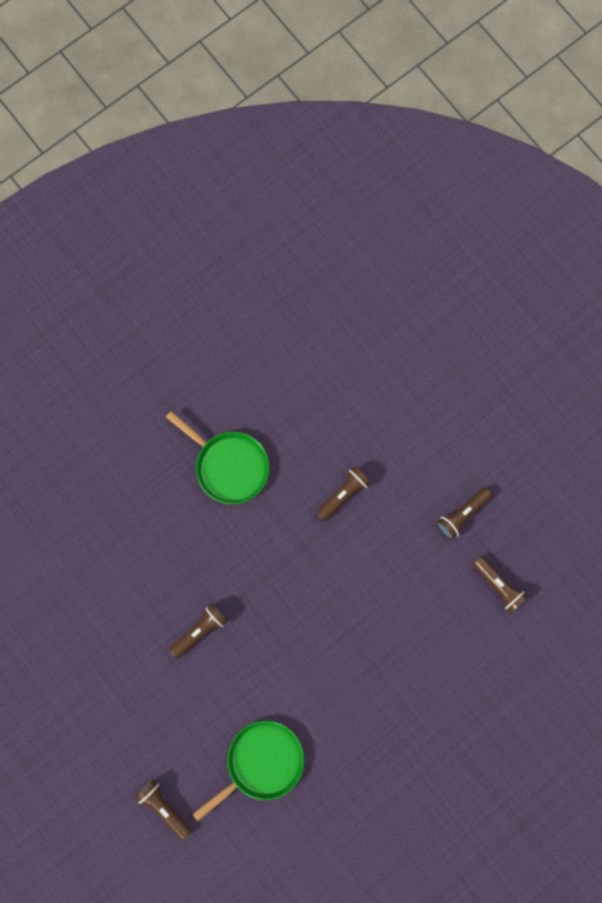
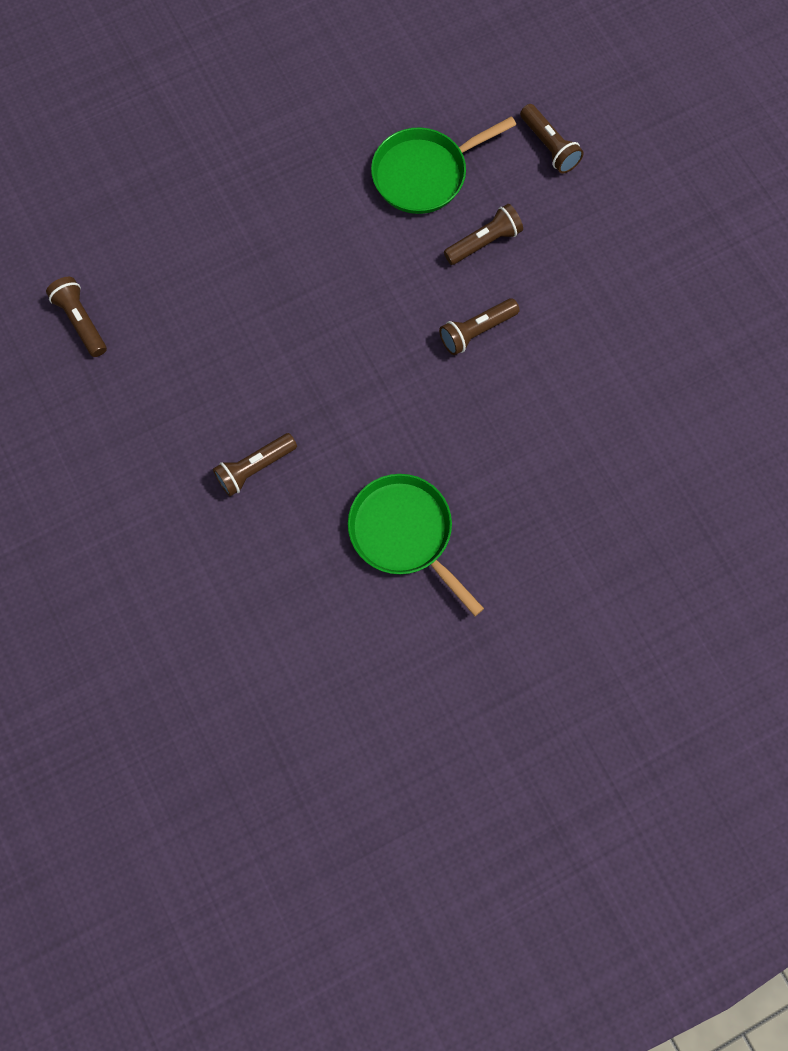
camera: 170 degrees left, 5 degrees down
(462, 515) = (102, 415): brown flashlight -> brown flashlight (484, 242)

